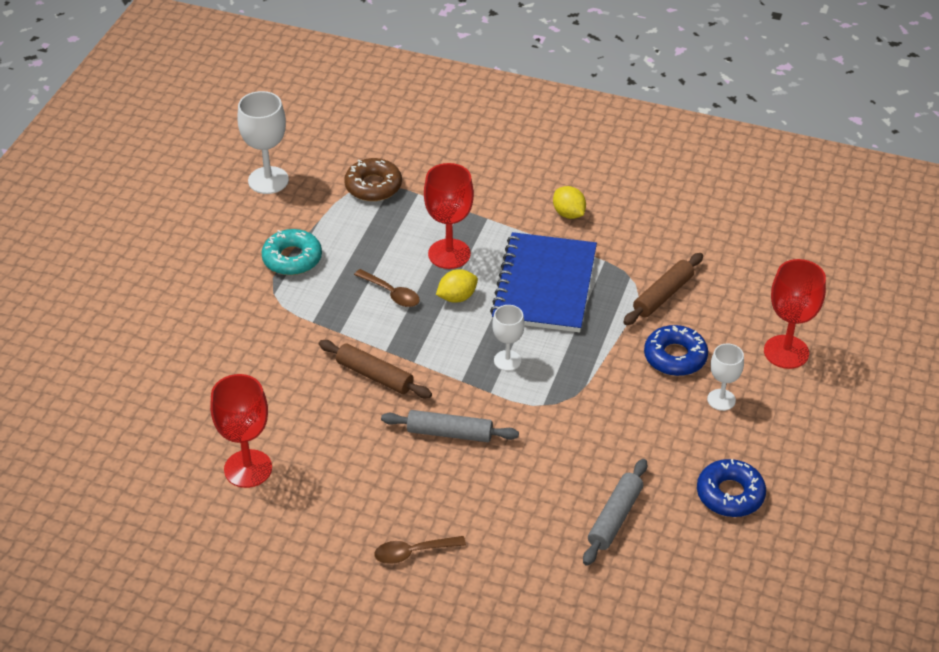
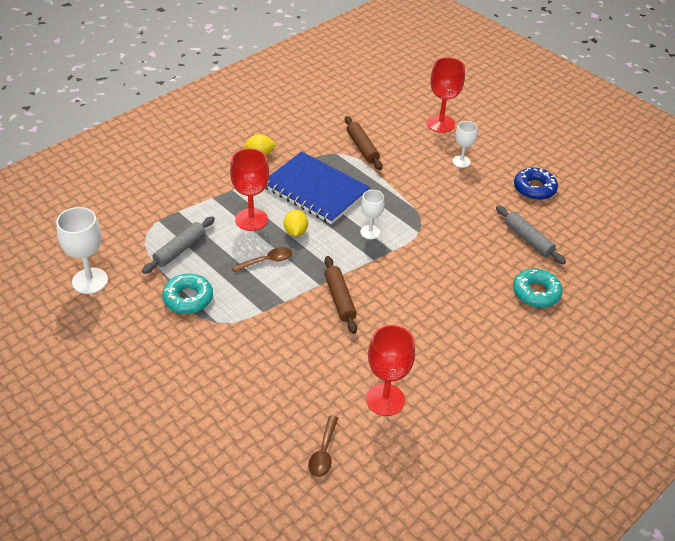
camera: 65 degrees left, 0 degrees up
(373, 186) = (150, 229): brown donut -> none
(375, 375) = (339, 299): brown rolling pin -> brown rolling pin turned 75 degrees counterclockwise
(413, 552) = (510, 340): brown spoon -> brown spoon (323, 452)
(449, 433) = (416, 283): grey rolling pin -> grey rolling pin (180, 250)
(516, 555) = (536, 293): none -> turquoise donut
(675, 357) = (416, 164): blue donut -> none

